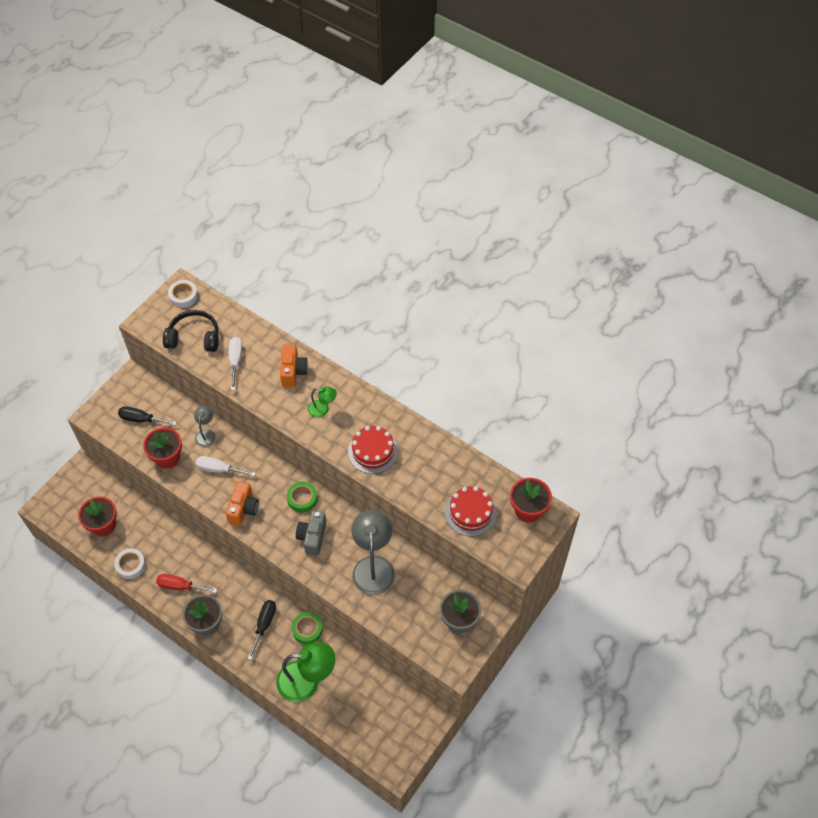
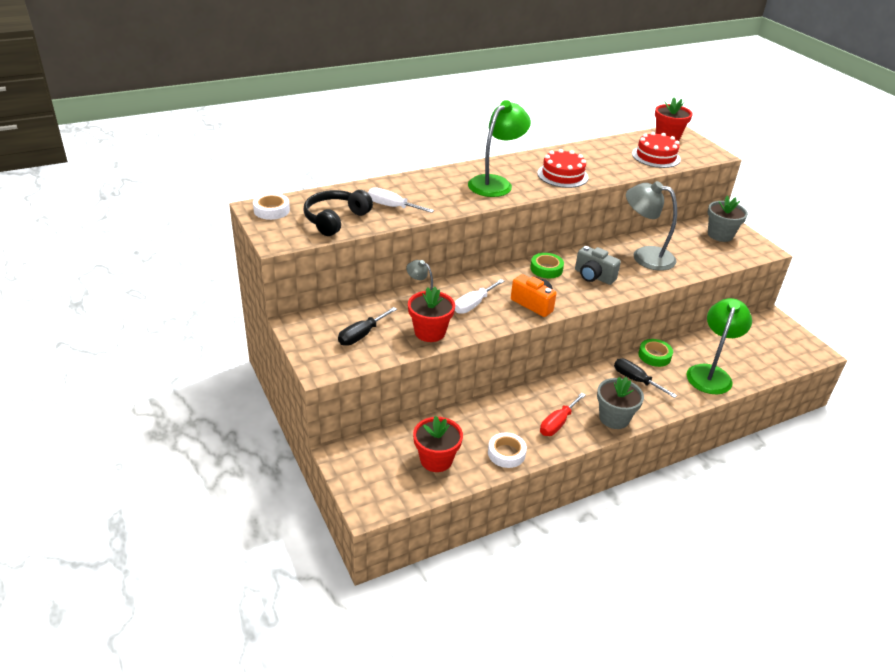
camera: 65 degrees left, 20 degrees down
(293, 371) = (437, 184): orange camera -> none
(322, 409) = (495, 183): green lamp -> green lamp, size x1.98

